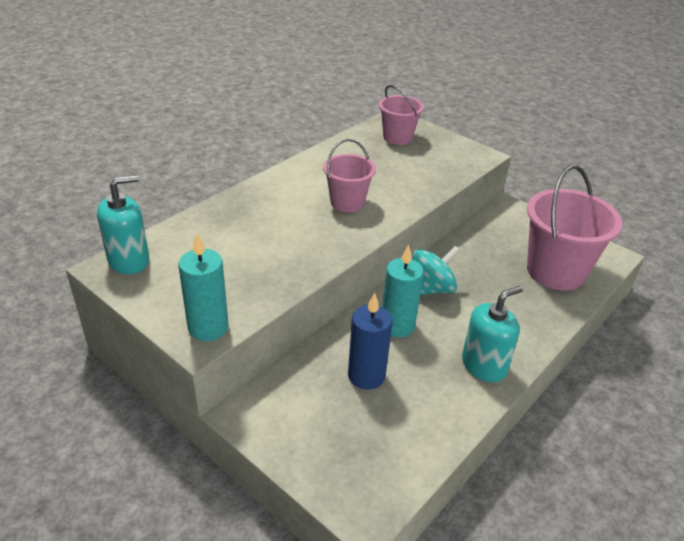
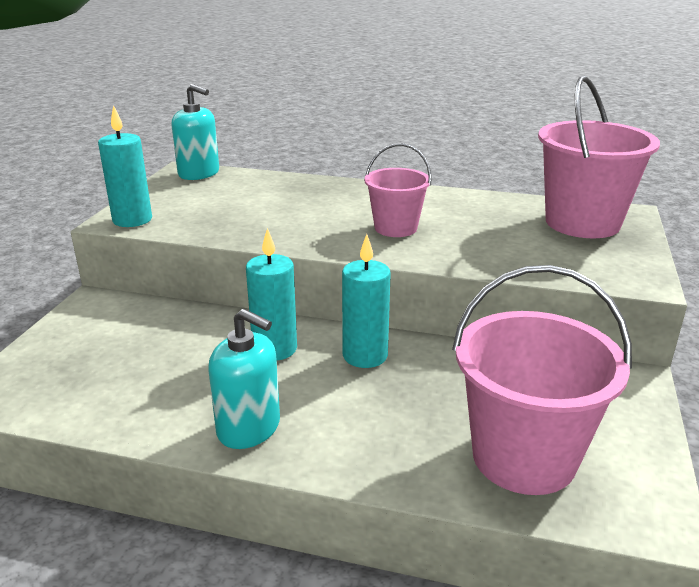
camera: 65 degrees right, 10 degrees down
(366, 375) = (178, 349): blue candle -> none
(397, 137) = (582, 223): pink bucket -> pink bucket, size x1.72
(431, 289) = (365, 355): turquoise spinning top -> turquoise candle

